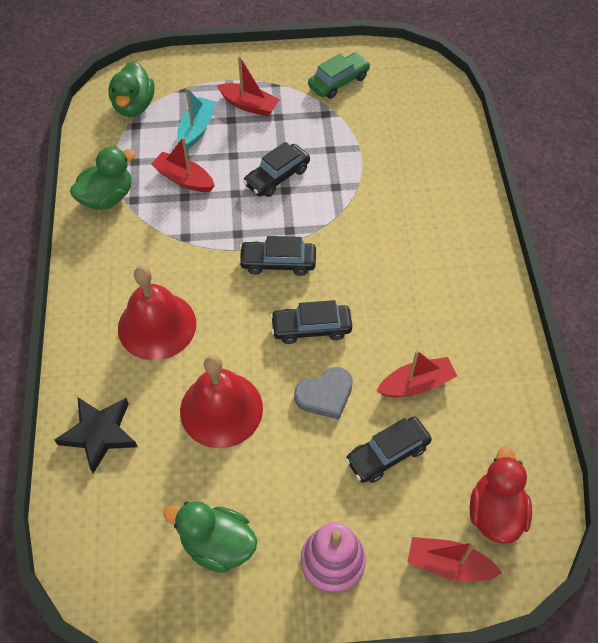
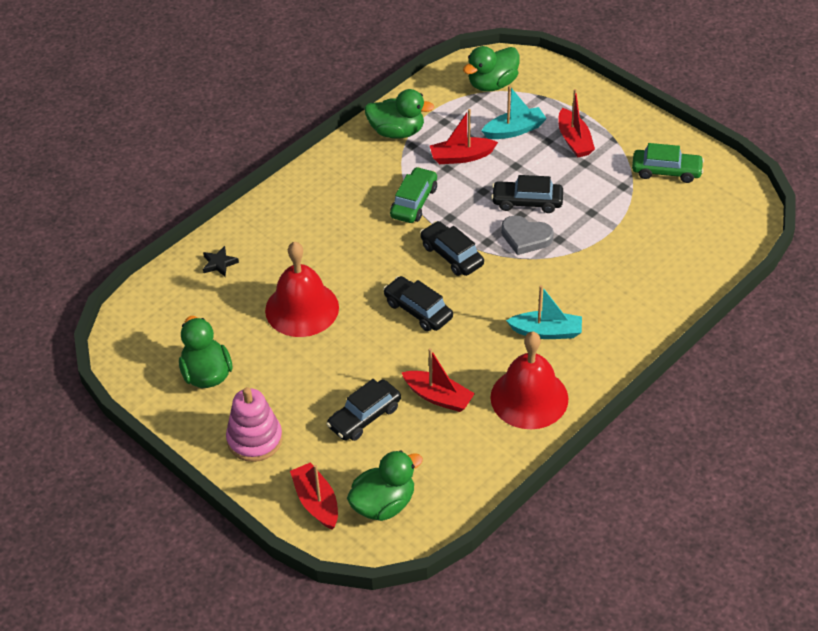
camera: 50 degrees right, 10 degrees down
(99, 434) = (219, 263): black star -> black star, size x0.54
(157, 325) = (327, 232): red bell -> red bell (529, 398)
(184, 179) = (461, 157): red boat -> red boat turned 90 degrees counterclockwise
(194, 244) = (414, 202): none -> green car
(325, 395) = (373, 354): grey heart -> grey heart (525, 237)
(387, 454) = (364, 417): black car -> black car turned 60 degrees counterclockwise
(418, 264) = (546, 332): none -> turquoise boat
(495, 512) = (383, 504): red duck -> green duck

